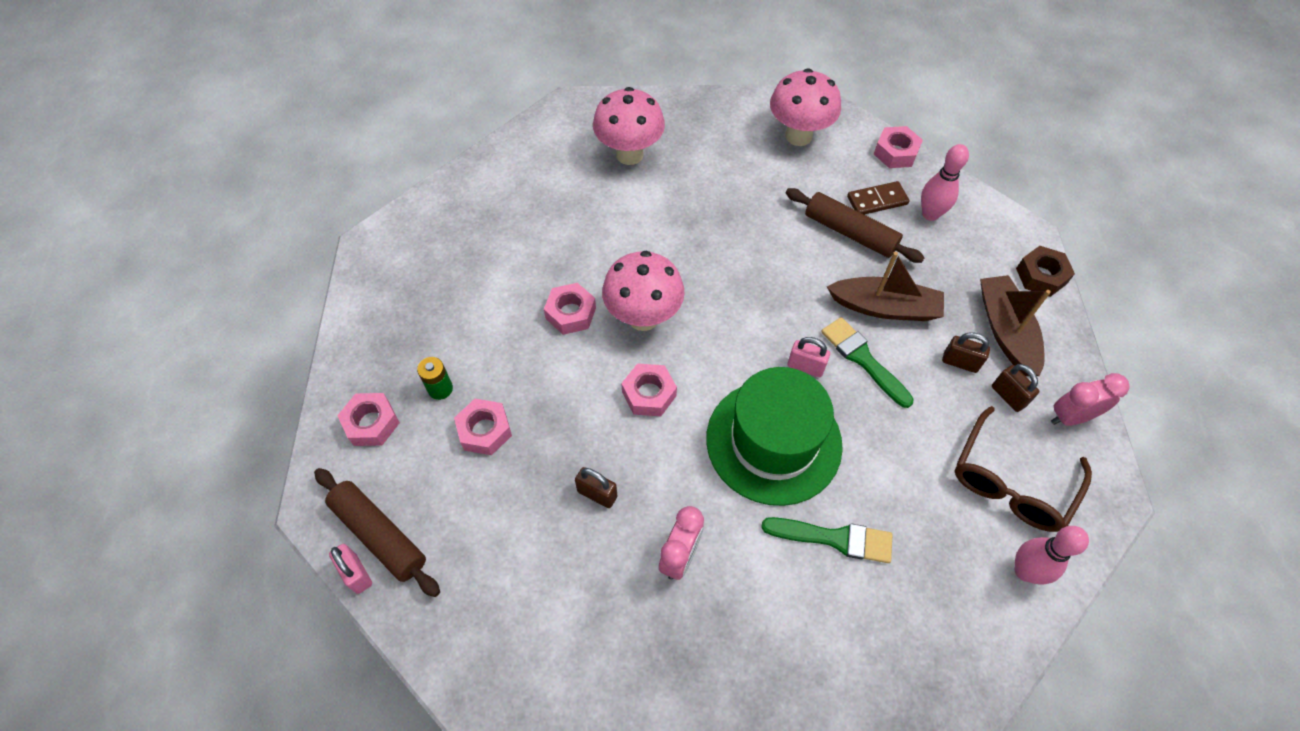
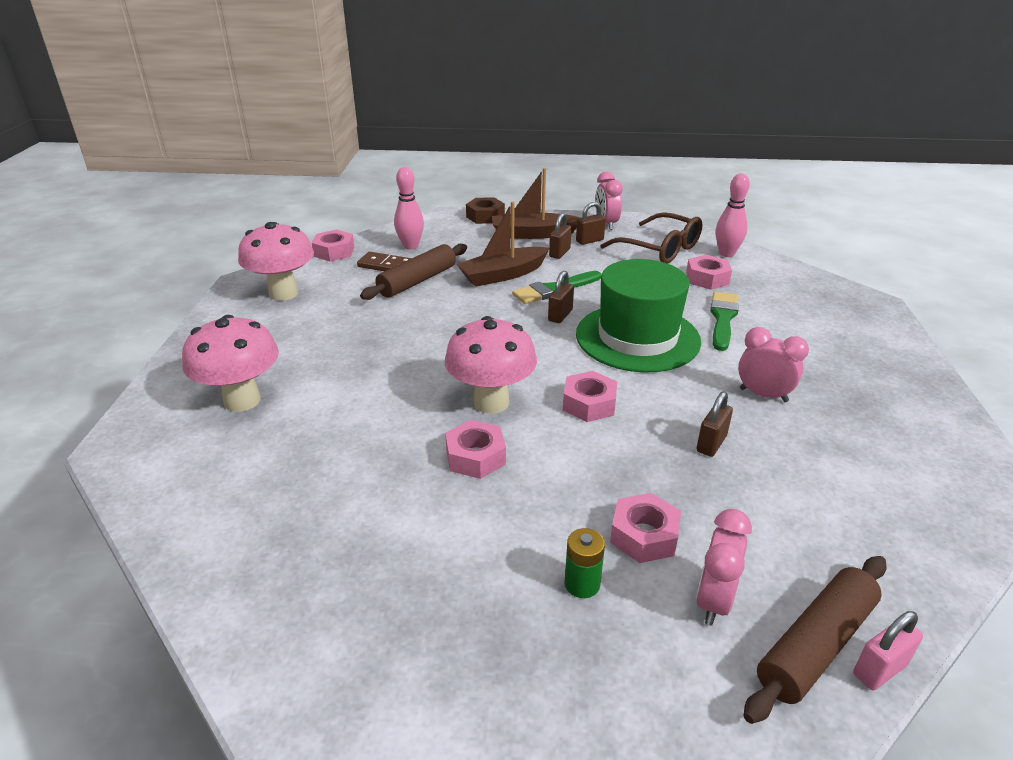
camera: 85 degrees left, 25 degrees down
(371, 423) = (643, 668): pink nut -> pink nut (707, 278)
(421, 472) = (713, 601): none -> pink clock
(805, 367) = (560, 315): pink padlock -> brown padlock
(877, 200) = (385, 265): brown domino -> brown domino turned 60 degrees counterclockwise
(885, 307) = (503, 275): brown boat -> brown boat turned 135 degrees counterclockwise

